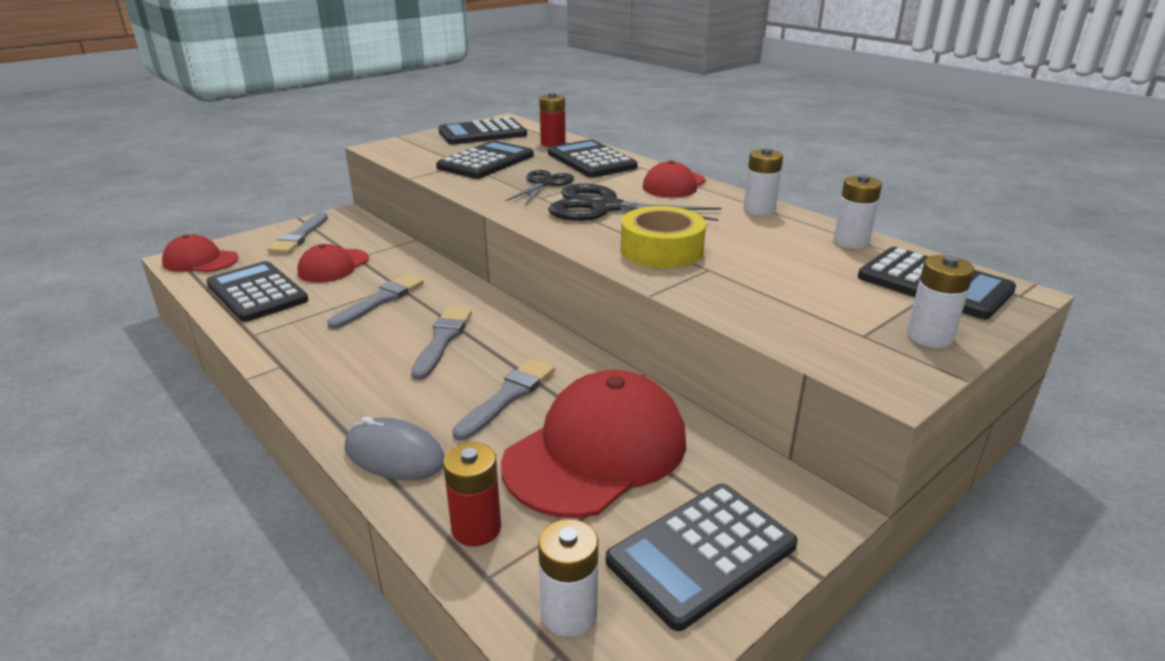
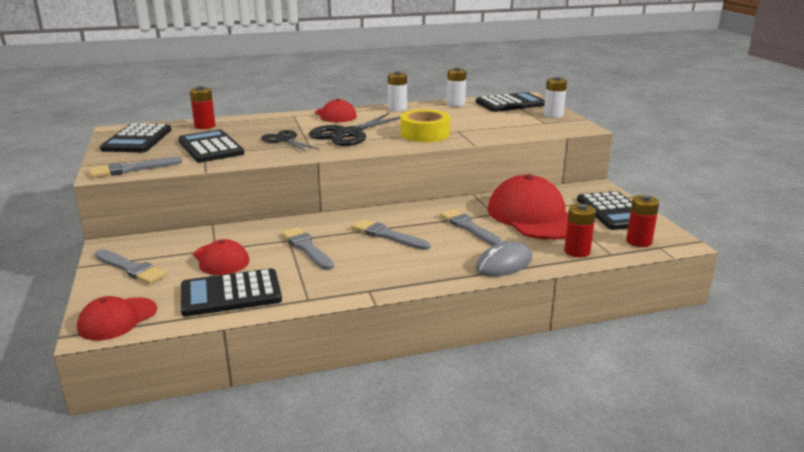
camera: 65 degrees left, 5 degrees down
(397, 152) = (131, 169): none -> grey brush
(569, 613) = (639, 241): white battery -> red battery
(591, 160) = (260, 123): black calculator -> none

